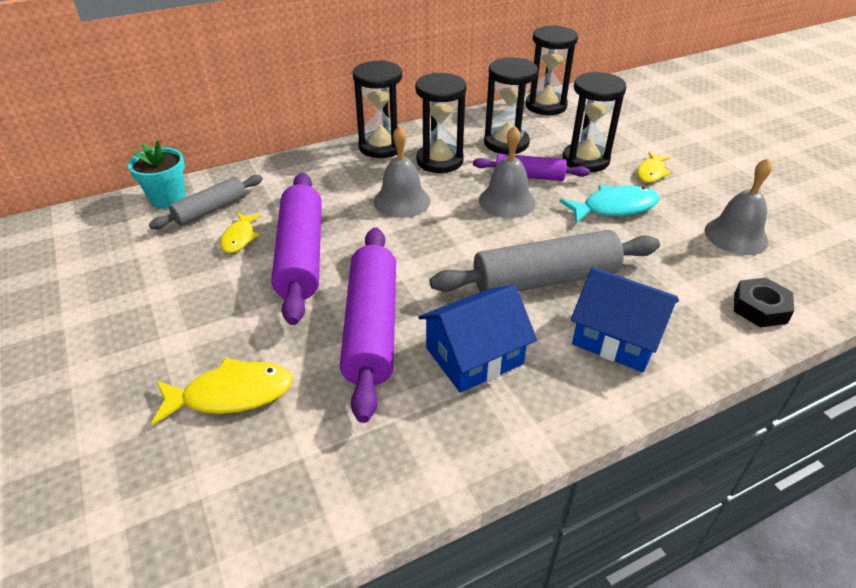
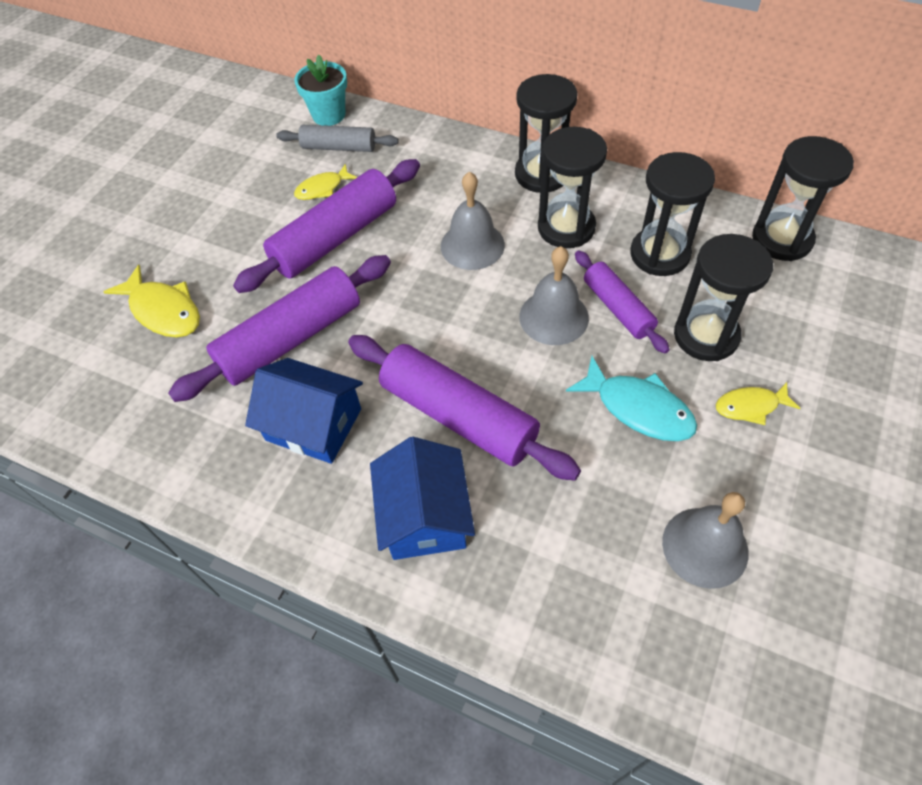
camera: 55 degrees right, 15 degrees up
(545, 279) = (458, 416): grey rolling pin -> purple rolling pin
(760, 308) = (585, 624): black nut -> none

